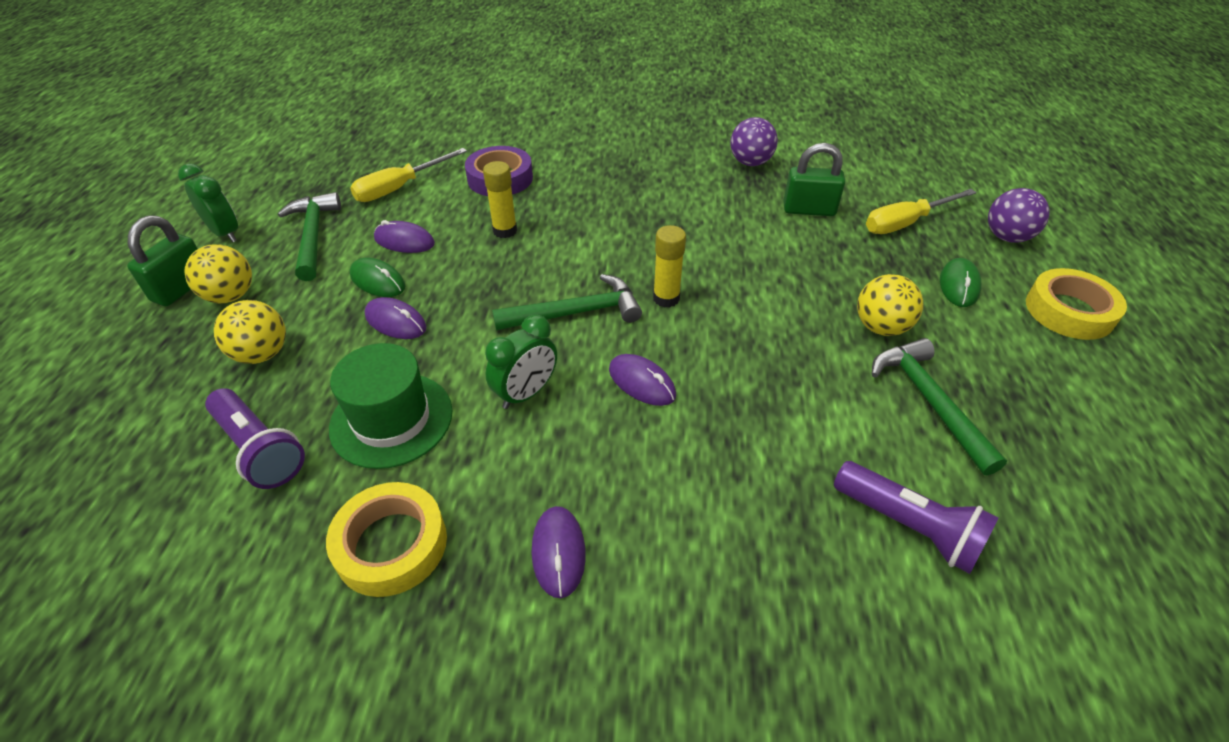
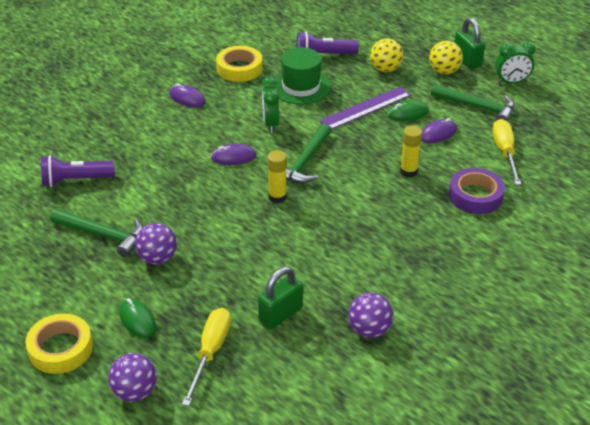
camera: 130 degrees right, 5 degrees down
(396, 322) = (366, 108): purple mouse -> purple ruler
(880, 327) = (158, 258): yellow ball -> purple ball

